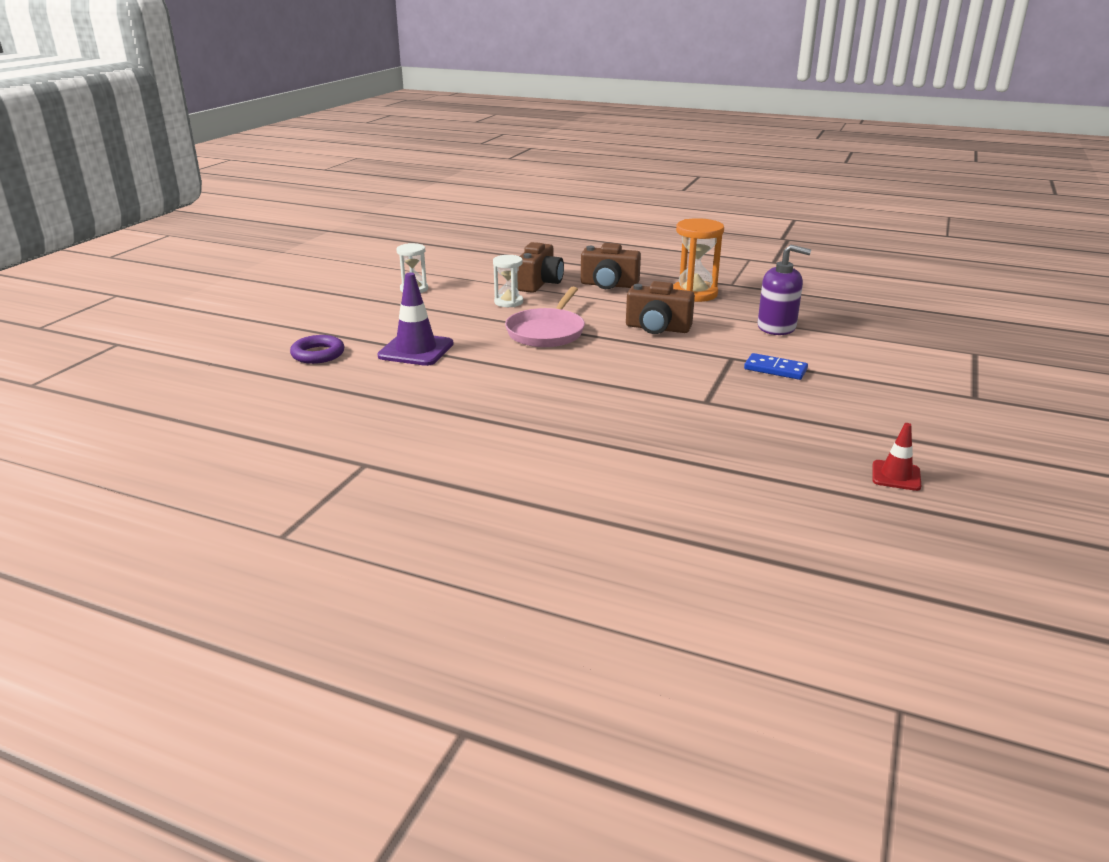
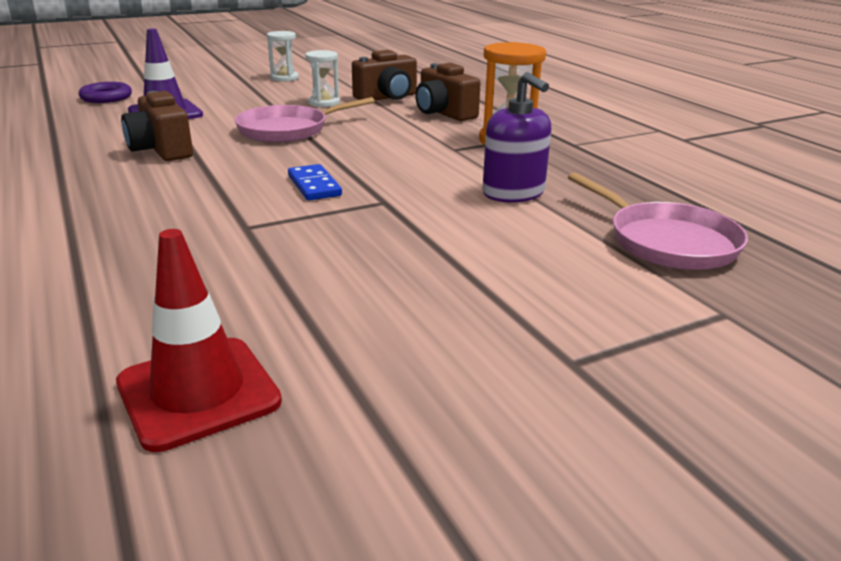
camera: 40 degrees right, 0 degrees up
(657, 328) = (387, 156): brown camera -> brown camera (161, 150)
(775, 369) = (397, 227): blue domino -> blue domino (314, 186)
(892, 328) = (666, 241): none -> pink pan
(896, 476) = (198, 392): red traffic cone -> red traffic cone, size x1.76

